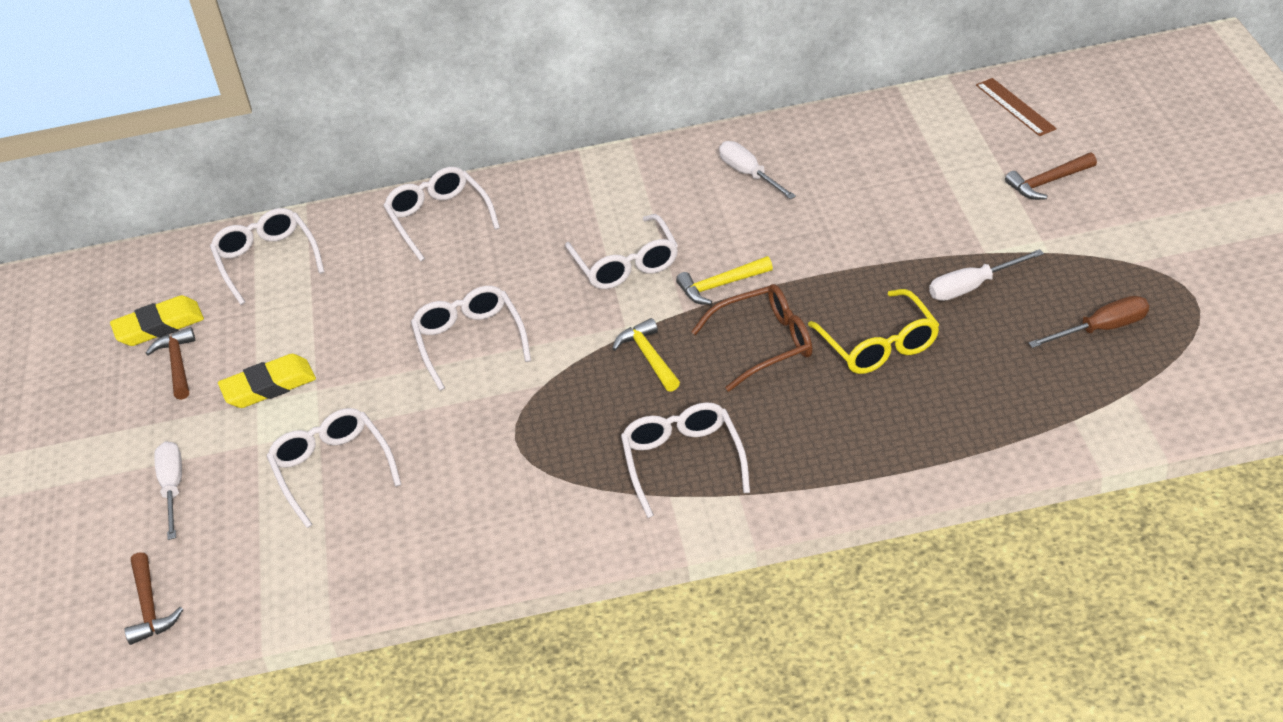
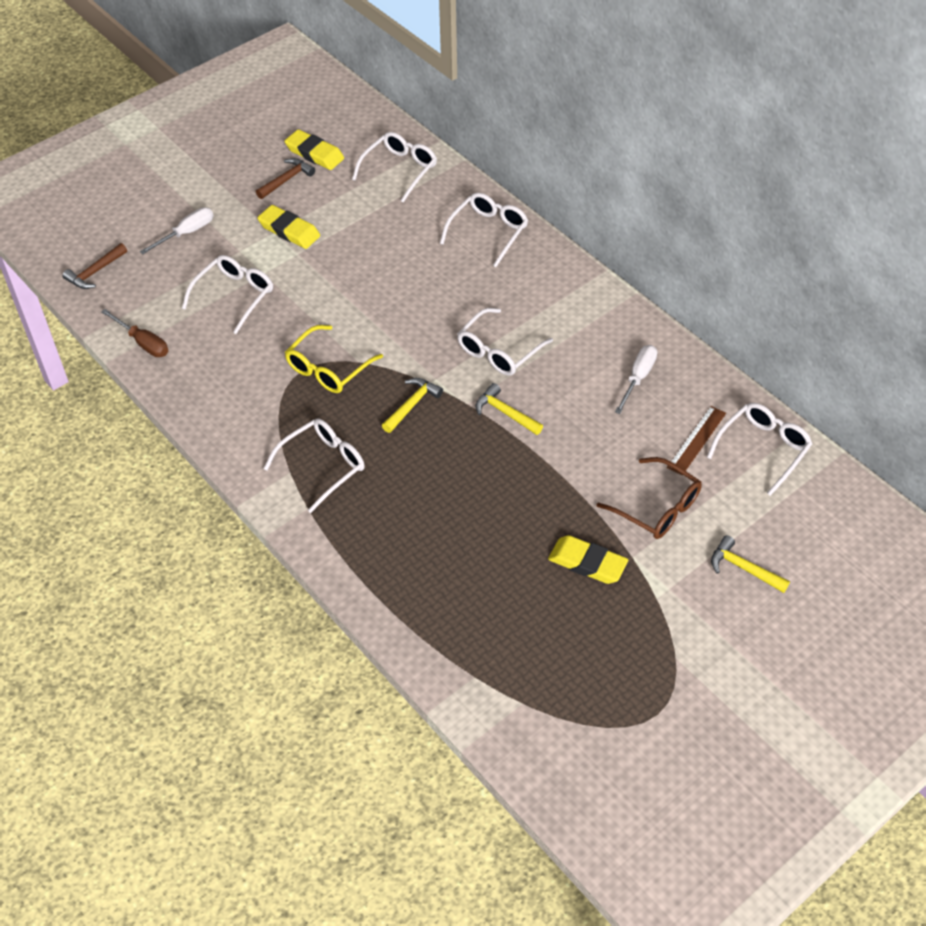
camera: 55 degrees right, 10 degrees up
(470, 341) = (378, 306): white glasses -> white glasses (763, 449)
(764, 344) = (458, 463): brown glasses -> brown glasses (657, 507)
(879, 344) = (493, 529): yellow glasses -> yellow glasses (328, 368)
(972, 287) = (587, 563): white screwdriver -> yellow eraser
(1015, 107) = (830, 512): brown ruler -> brown ruler (696, 440)
(1048, 182) = (743, 568): brown hammer -> yellow hammer
(1102, 329) = (584, 663): brown screwdriver -> brown screwdriver (143, 343)

